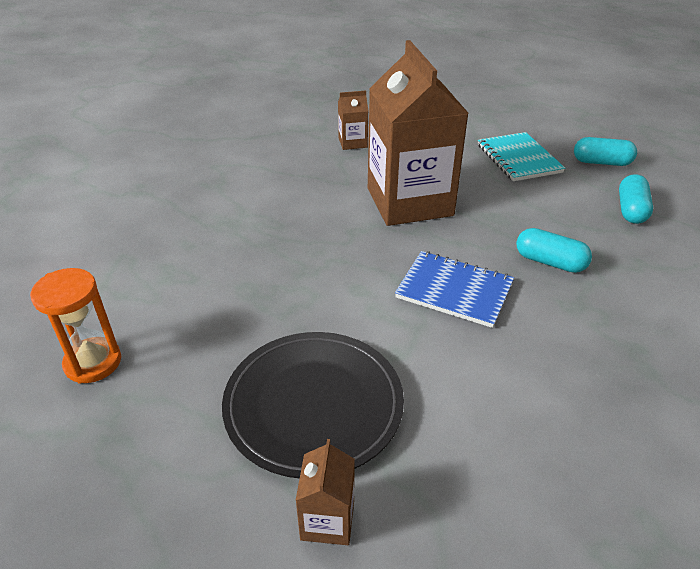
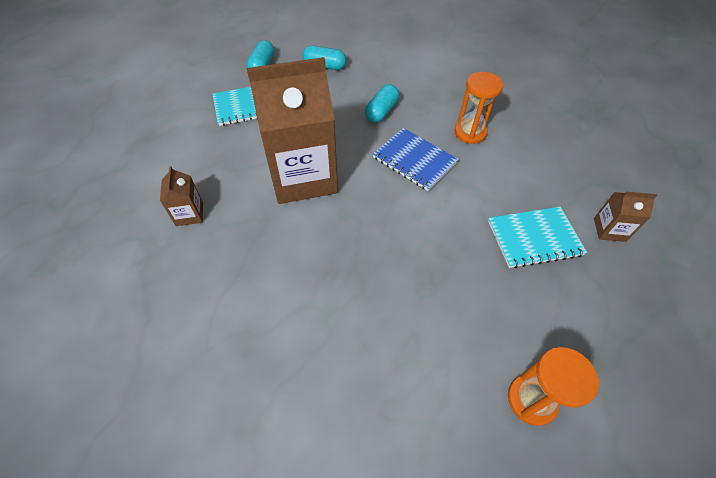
camera: 90 degrees left, 15 degrees up
(313, 405) = (534, 238): black plate -> turquoise notebook
(454, 290) = (414, 160): blue notebook -> blue notebook turned 75 degrees counterclockwise
(533, 357) = (470, 132): none -> orange hourglass

